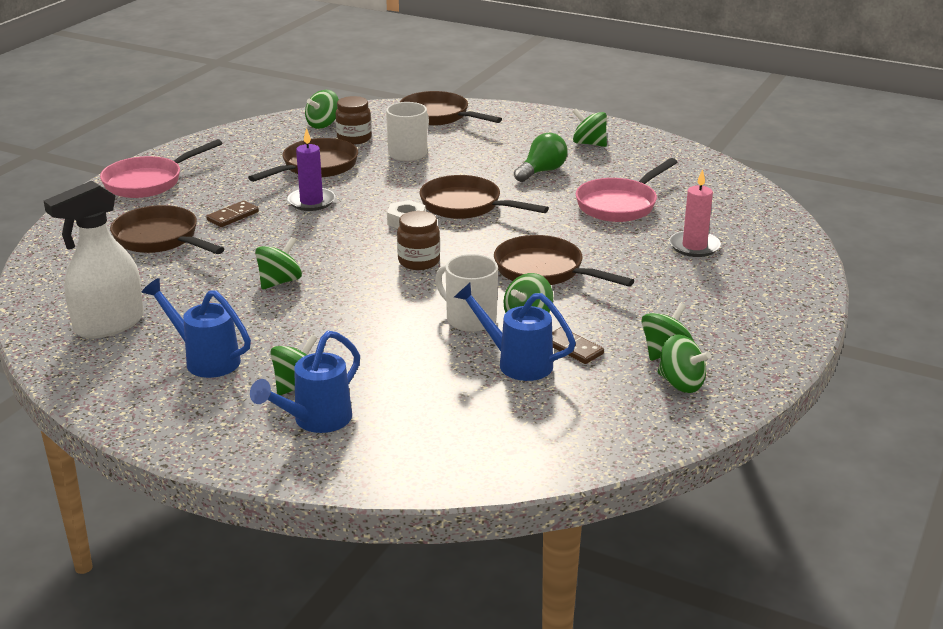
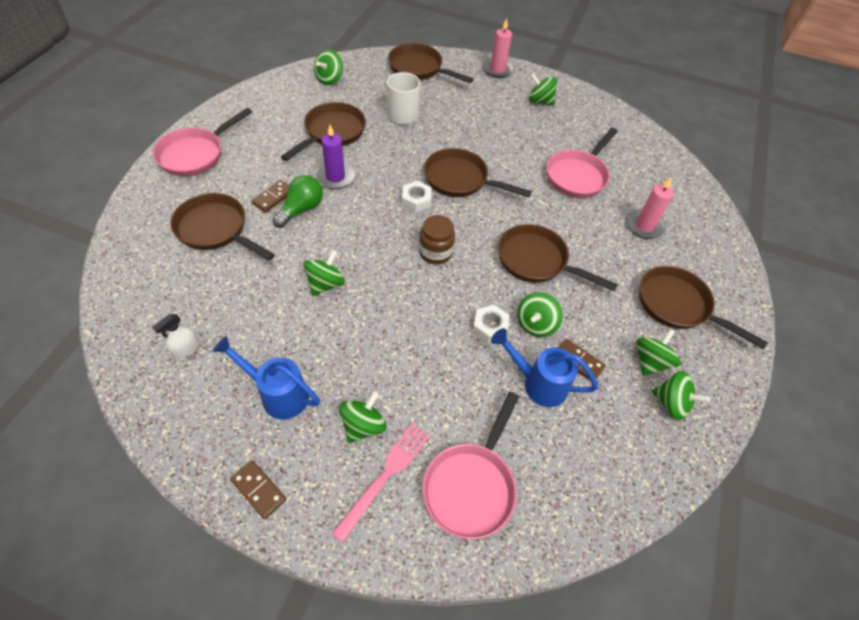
camera: 10 degrees left, 25 degrees up
(108, 325) = (186, 349): white spray bottle -> white spray bottle, size x0.44
(168, 424) = (258, 490): none -> brown domino
(315, 421) = (385, 475): blue watering can -> pink fork
(354, 138) = (357, 97): brown jar -> none
(413, 432) = (471, 485): none -> pink pan
(470, 319) = (490, 327): white mug -> white nut
(541, 117) = (497, 70): none -> pink candle
(541, 171) = (511, 136): green light bulb -> green light bulb (301, 209)
(716, 310) = (678, 306): none -> brown pan

